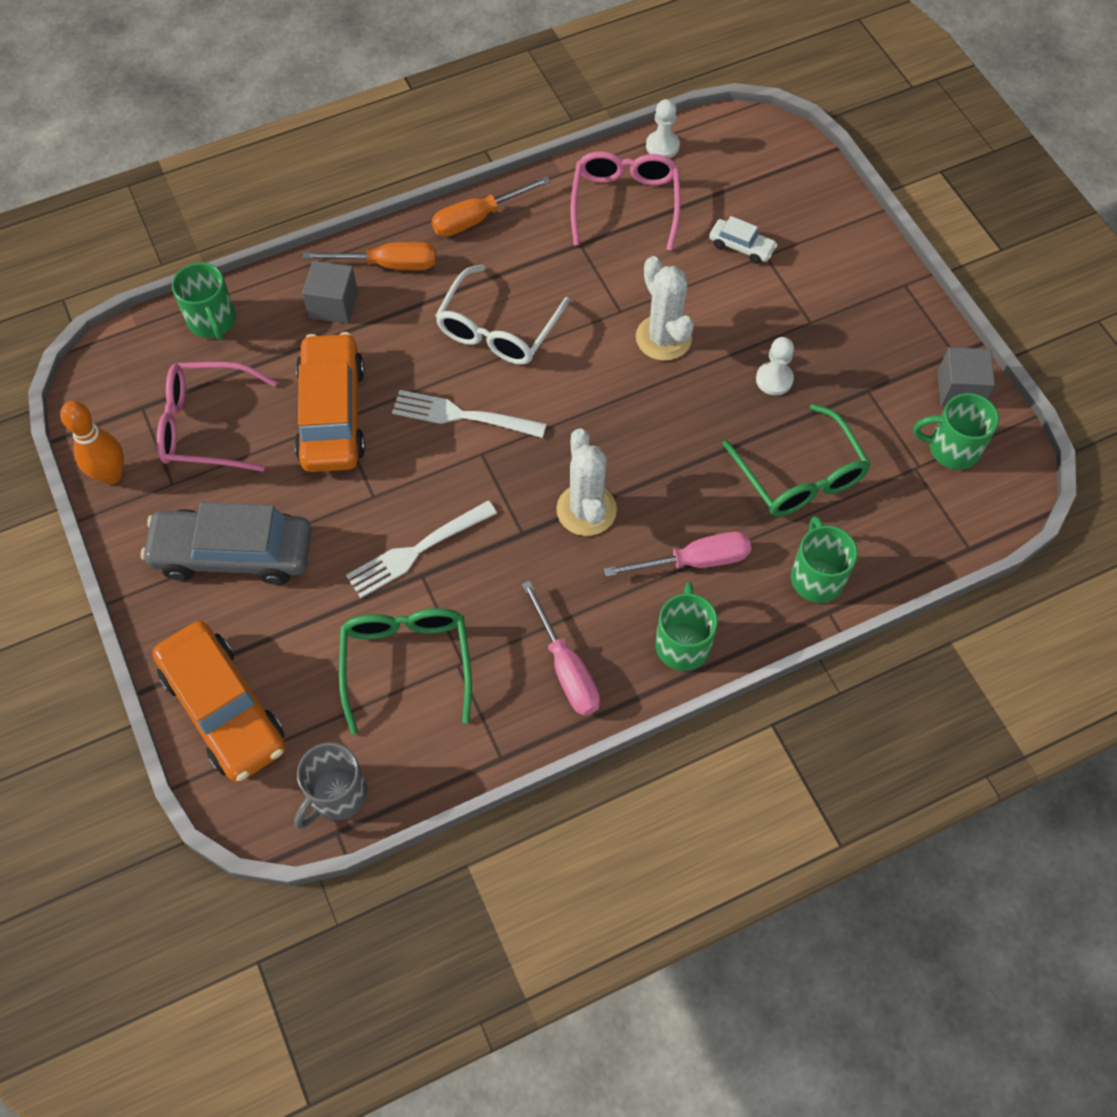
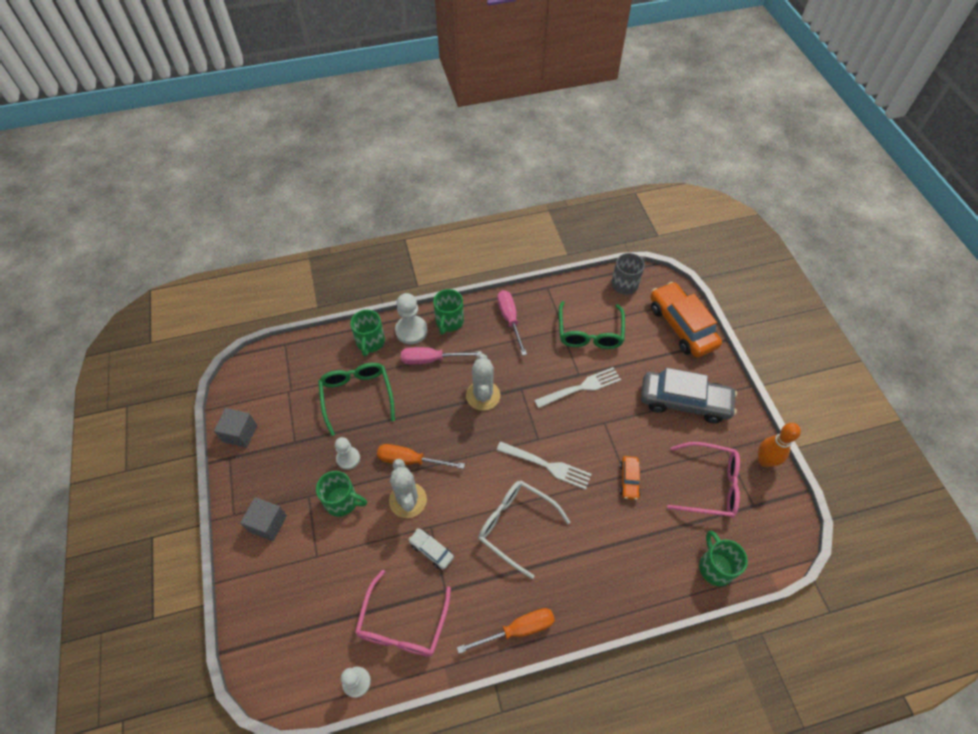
camera: 170 degrees left, 5 degrees down
(332, 414) = (629, 480): orange car -> orange car, size x0.46
(333, 305) = (629, 566): grey cube -> grey cube (268, 523)
(388, 264) = (589, 596): orange screwdriver -> orange screwdriver (410, 460)
(498, 329) = (516, 526): white glasses -> white glasses turned 90 degrees counterclockwise
(741, 247) = (330, 566): white car -> white car (431, 550)
(749, 612) = (411, 331): none -> white pawn
(951, 448) = (264, 398): green mug -> green mug (342, 501)

